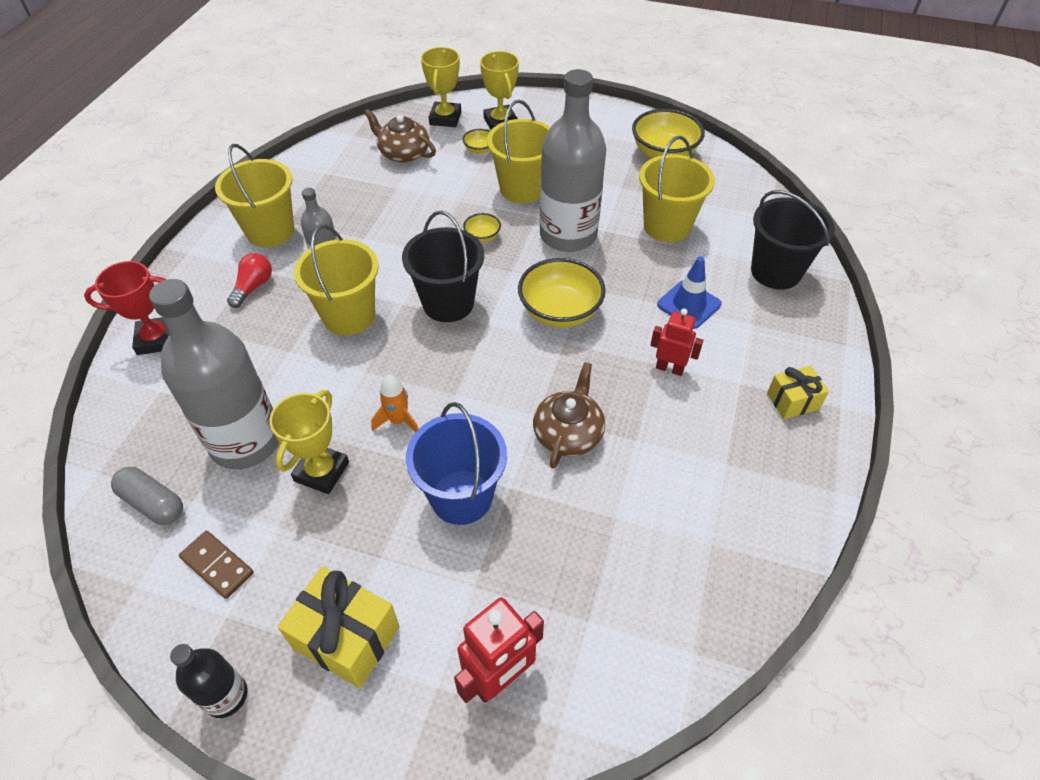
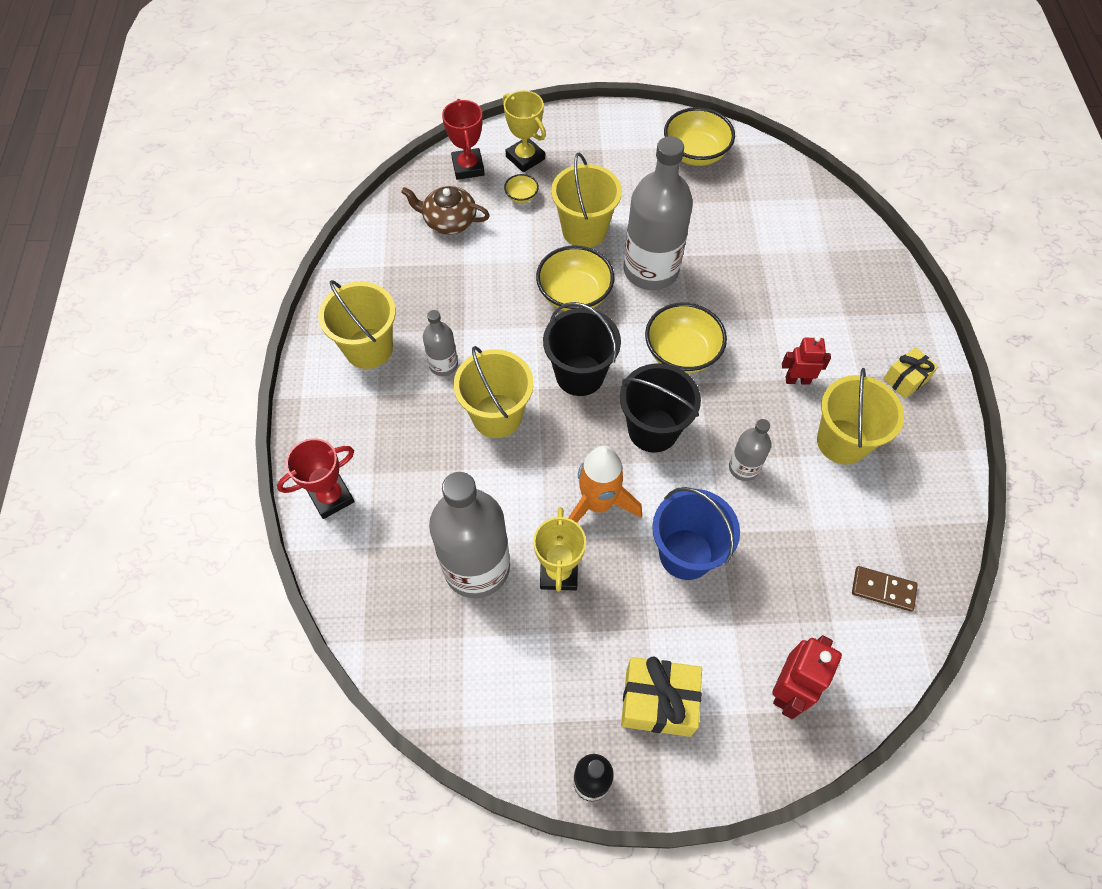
camera: 20 degrees left, 10 degrees up
(153, 503) = (430, 651): grey capsule -> none
(217, 565) = (520, 683): brown domino -> brown domino (883, 589)
(253, 287) = (389, 414): red light bulb -> none
(398, 421) = (598, 504): orange rocket -> orange rocket, size x1.78
(445, 118) = (468, 167): yellow trophy -> red trophy
(482, 236) = (574, 295): yellow bowl -> yellow bowl, size x2.09
(568, 433) = (743, 468): brown teapot -> grey bottle
(667, 226) = (733, 235): yellow bucket -> yellow bucket (842, 441)
(689, 304) = (786, 312): blue traffic cone -> none
(775, 272) = (844, 256): black bucket -> black bucket (653, 430)

